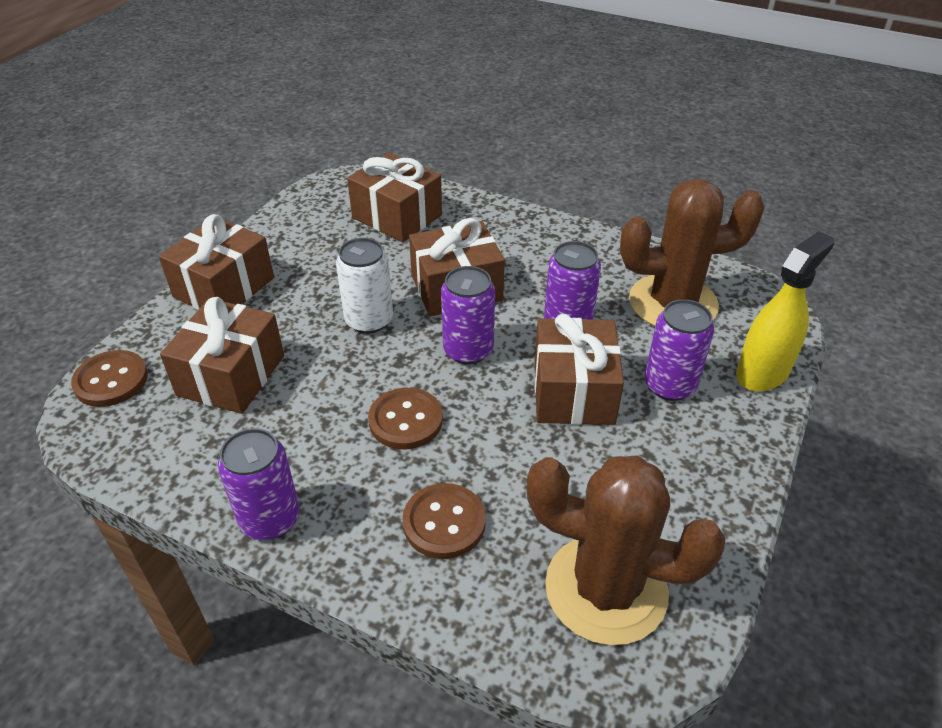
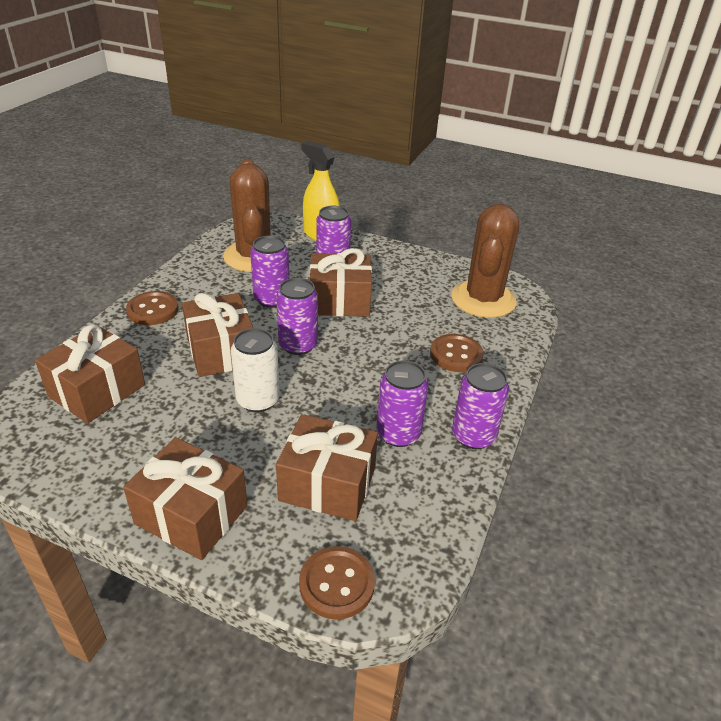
camera: 95 degrees left, 5 degrees down
(291, 439) = (398, 433): none -> purple can
(405, 420) = (372, 374): brown button -> brown button (153, 310)

